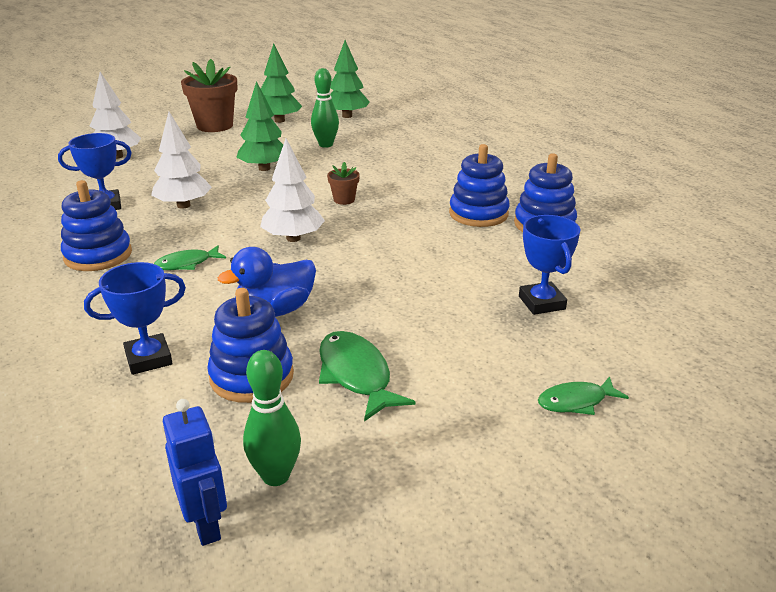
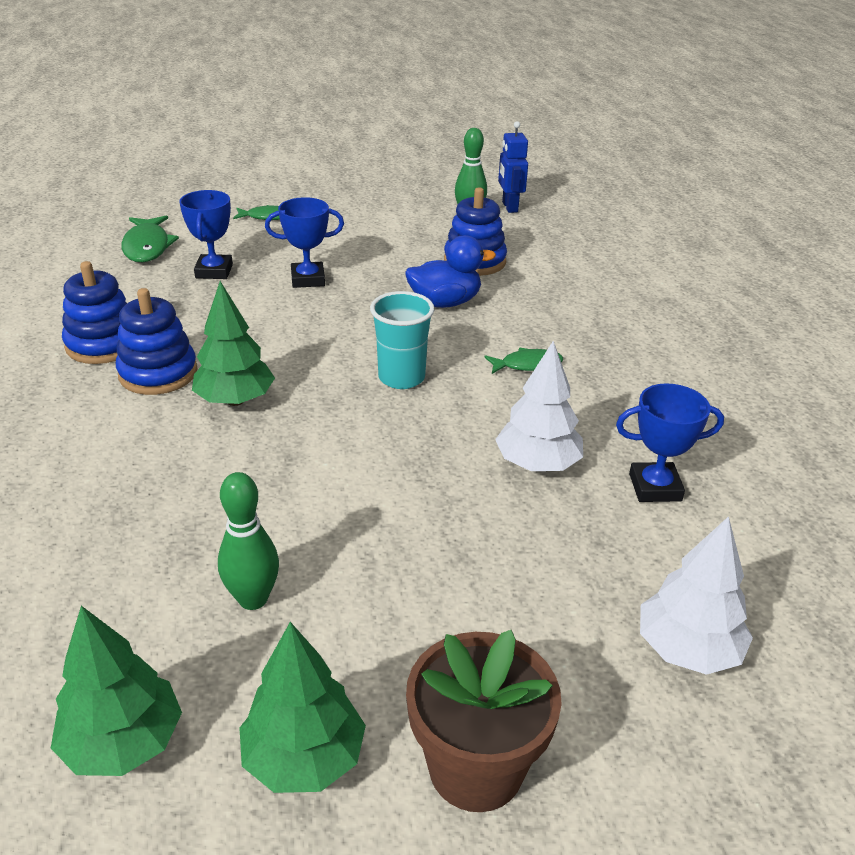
camera: 165 degrees left, 5 degrees up
(98, 255) = (632, 394): blue stacking toy -> none
(148, 359) = (553, 284): blue trophy -> blue trophy (308, 279)
(264, 168) = (399, 537): green tree -> green tree (235, 400)
(293, 238) = (401, 378): white tree -> turquoise cup
(344, 200) = (307, 431): brown flower pot -> none
(356, 375) = (399, 250): green fish -> green fish (147, 247)

